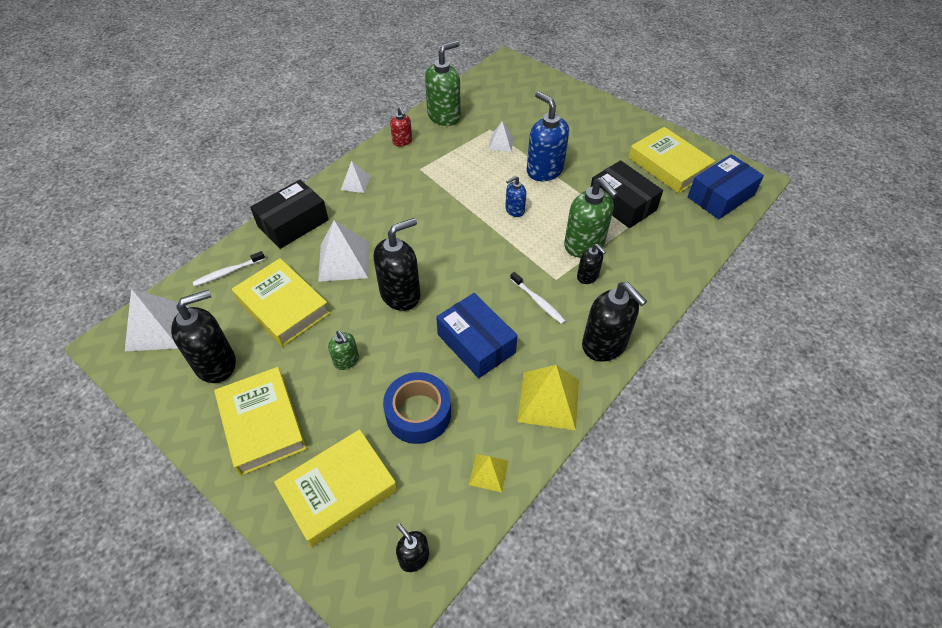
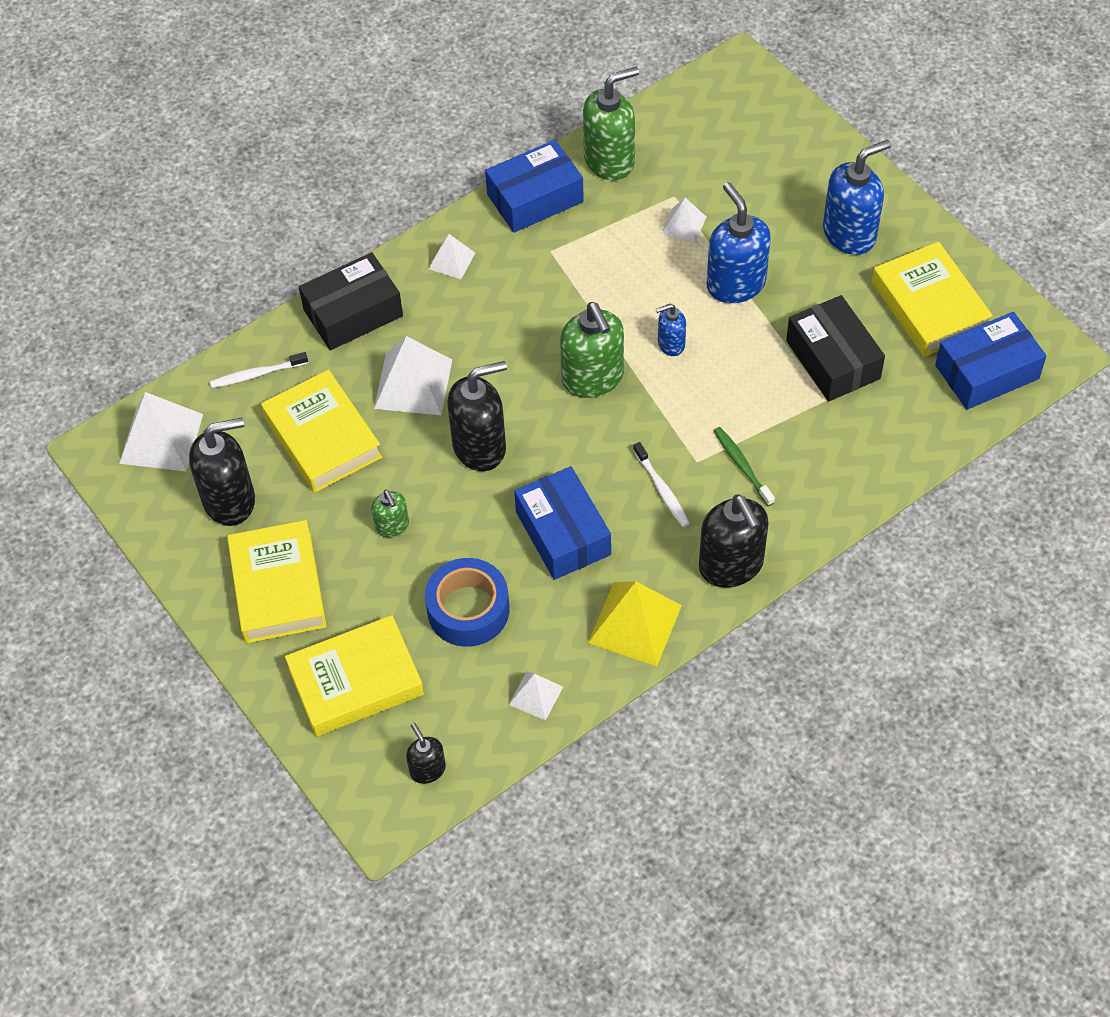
camera: 15 degrees right, 5 degrees up
(402, 141) = (535, 198): red soap dispenser -> blue box
(488, 472) = (536, 695): yellow pyramid -> white pyramid
(584, 245) = (754, 416): green soap dispenser -> green soap dispenser (593, 378)
(587, 276) = (742, 465): black soap dispenser -> green toothbrush
(604, 134) = (849, 234): none -> blue soap dispenser

